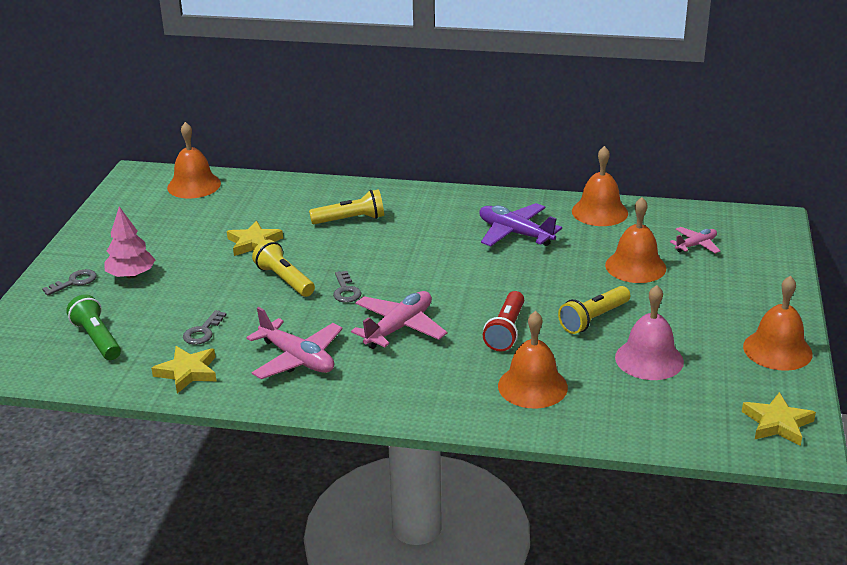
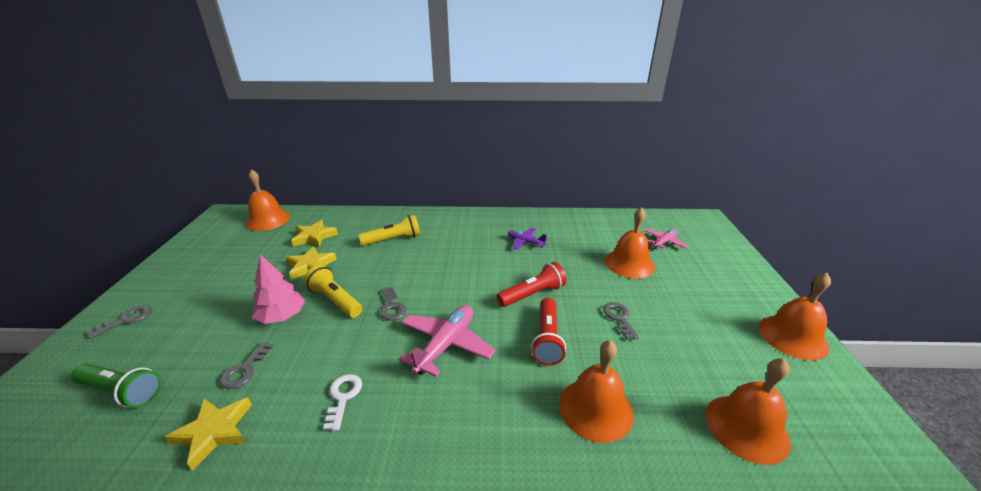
camera: 10 degrees left, 0 degrees up
(97, 339) = (122, 392): green flashlight -> green flashlight turned 150 degrees clockwise
(131, 275) = (188, 307): pink tree -> pink tree (282, 317)
(297, 359) = (343, 397): pink plane -> white key
(505, 290) = (533, 294): none -> red flashlight
(515, 233) = (525, 242): purple plane -> purple plane, size x0.59
(593, 319) = (619, 318): yellow flashlight -> grey key
(599, 212) = (582, 221): orange bell -> orange bell (746, 427)
(649, 359) = (690, 359): pink bell -> none
(777, 423) = (861, 433): yellow star -> yellow star (314, 237)

